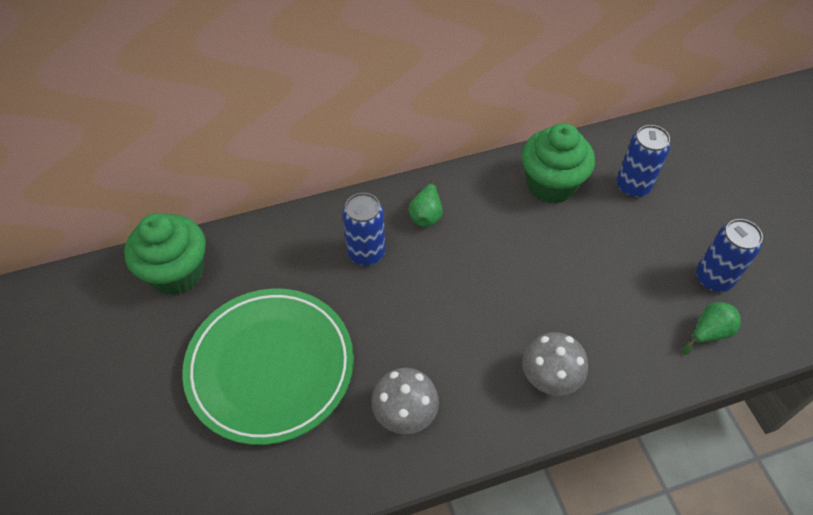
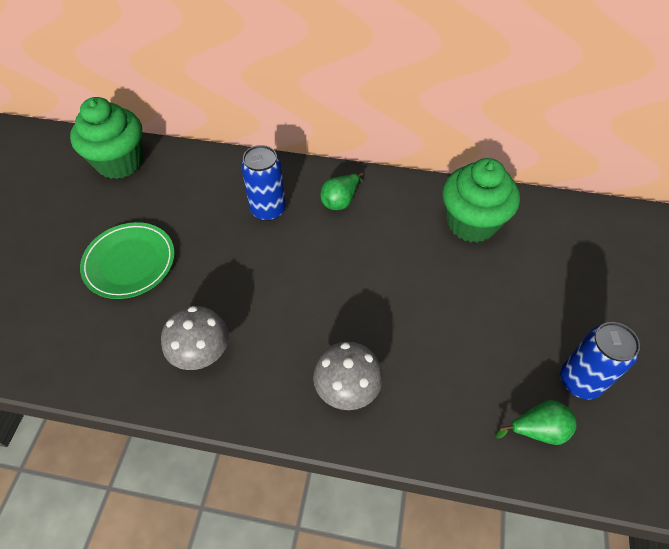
camera: 30 degrees right, 0 degrees up
(270, 367) = (129, 262): green plate -> green plate, size x0.60
(632, 186) = (553, 258): blue can -> none

